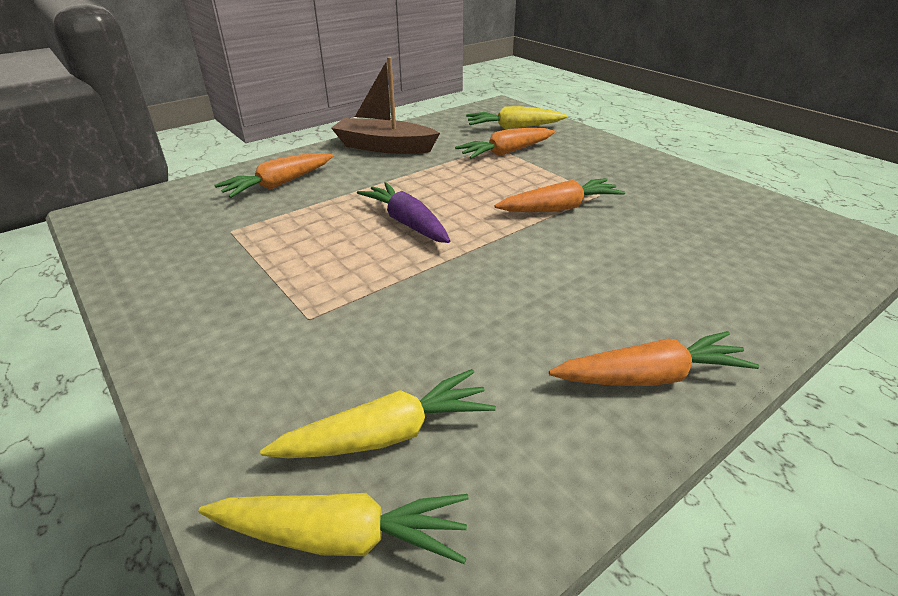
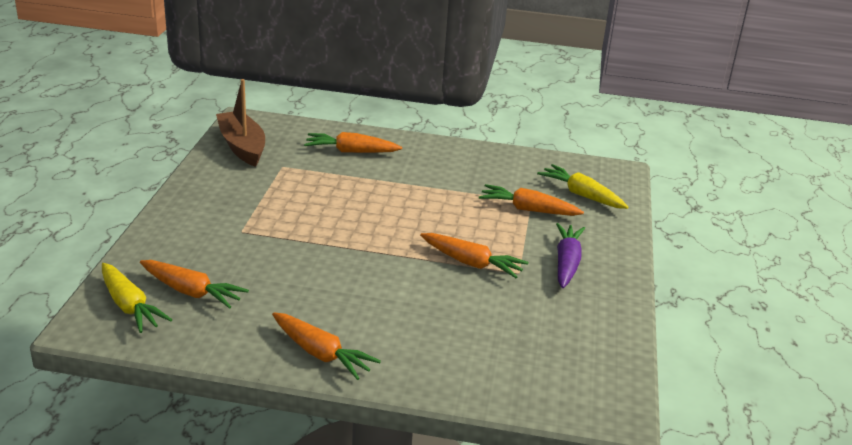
camera: 45 degrees right, 5 degrees down
(384, 147) = (458, 159): brown boat -> brown boat (242, 146)
(387, 434) = (191, 292): yellow carrot -> orange carrot
(407, 223) = (370, 216): purple carrot -> purple carrot (567, 263)

